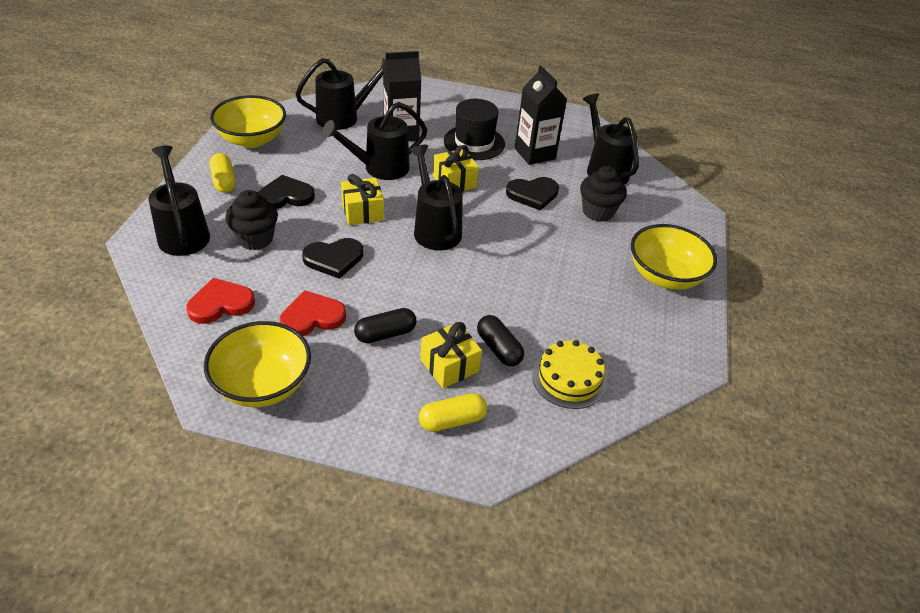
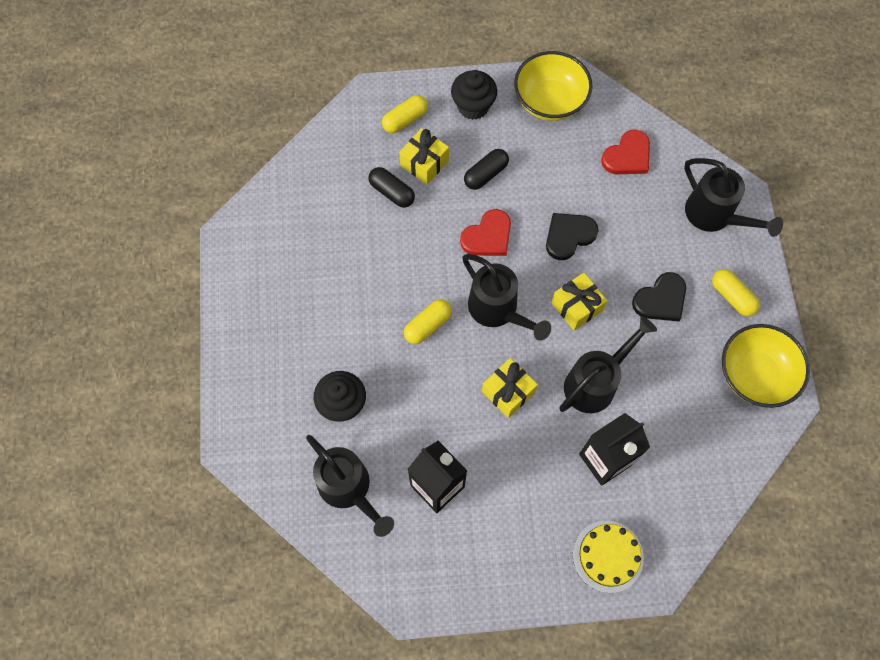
camera: 165 degrees right, 25 degrees up
(255, 239) = (649, 233): black cupcake -> black cupcake (473, 106)
(312, 317) = (550, 169): red heart -> red heart (488, 236)
(344, 117) = (686, 463): black watering can -> none
(474, 142) = (515, 478): black hat -> none
(504, 237) = (428, 325): none -> yellow capsule
(533, 194) = (418, 405): black heart -> none
(569, 378) = (329, 184): yellow cake -> yellow cake (608, 556)
(664, 276) = (262, 331): yellow bowl -> none

